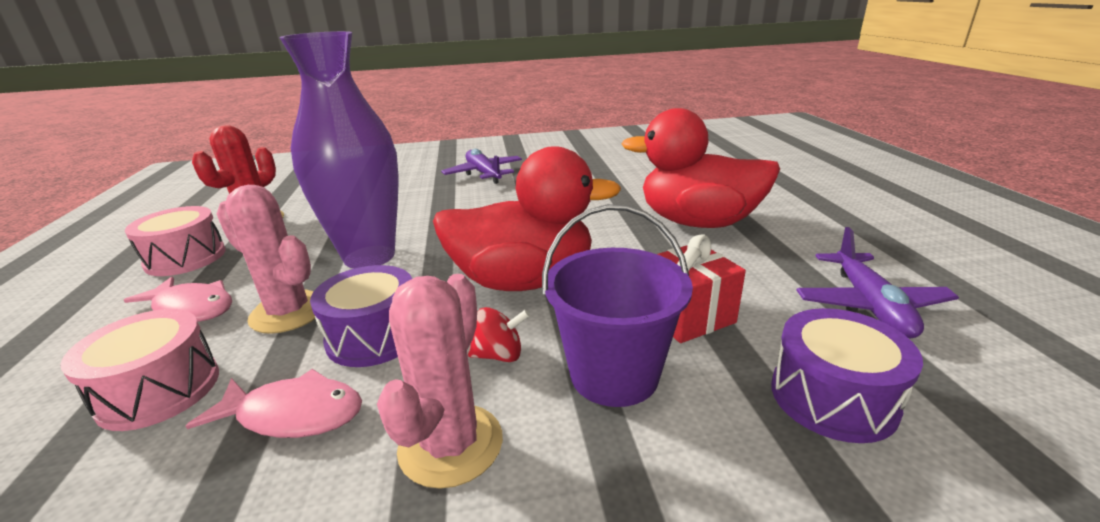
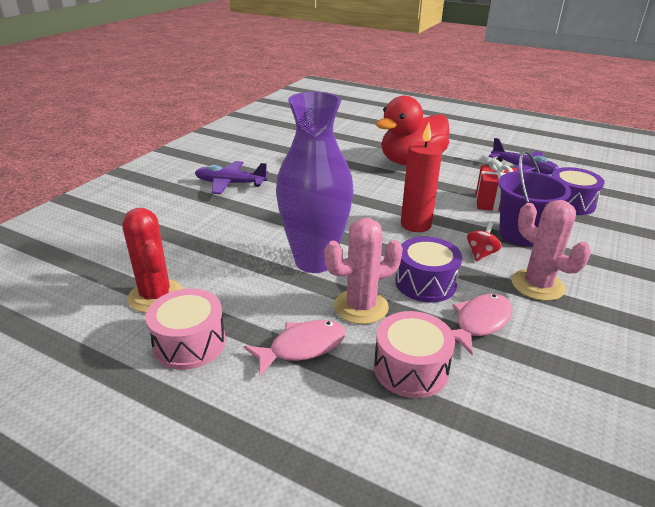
camera: 55 degrees left, 5 degrees up
(523, 281) = (415, 225): red duck -> red candle

